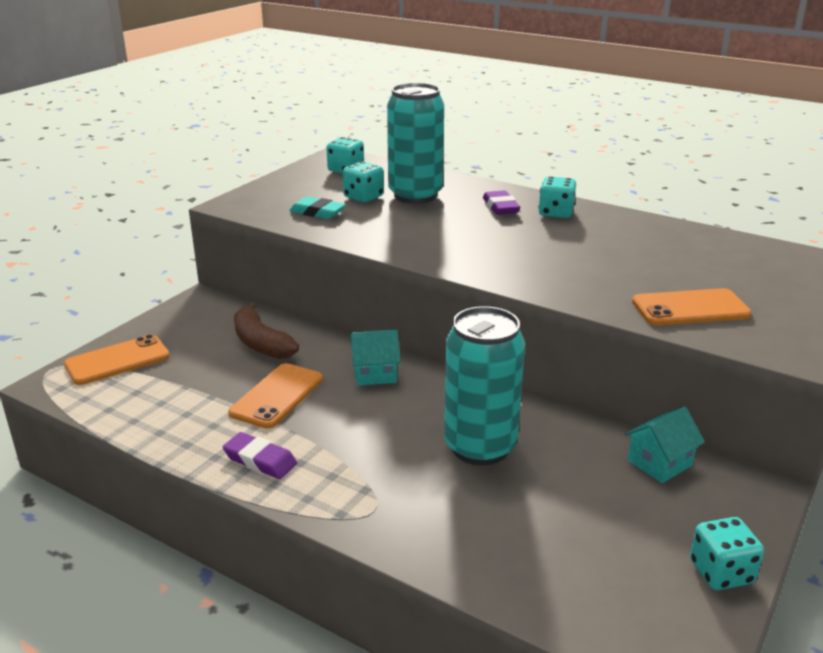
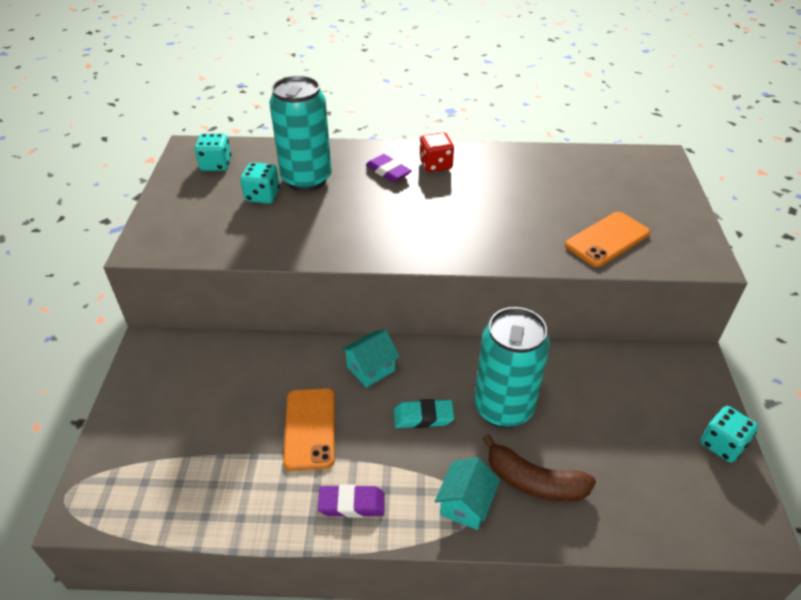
camera: 30 degrees left, 15 degrees up
(117, 361) = (127, 454): orange phone -> none
(261, 343) = (248, 376): brown banana -> brown banana (534, 482)
(317, 212) = (237, 230): turquoise eraser -> turquoise eraser (423, 417)
(556, 213) = (435, 165): turquoise dice -> red dice
(659, 463) = (625, 366): turquoise house -> turquoise house (465, 504)

